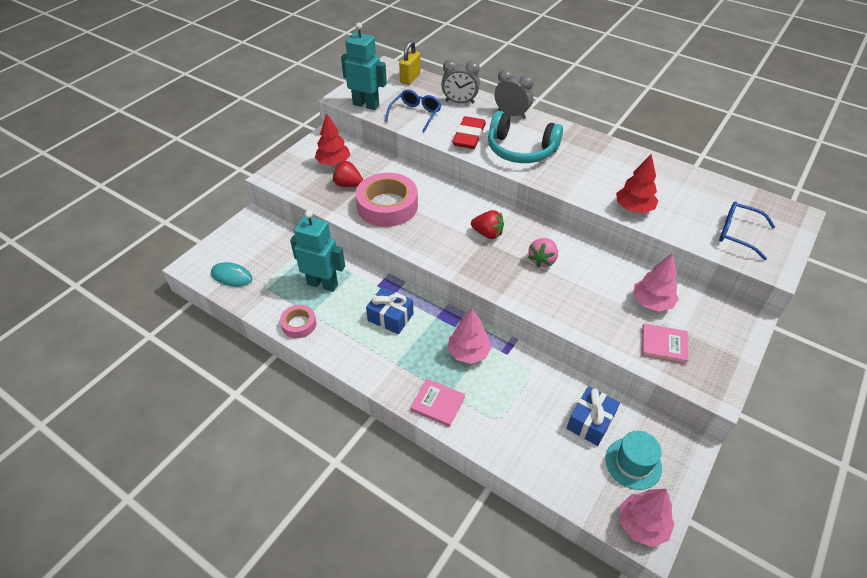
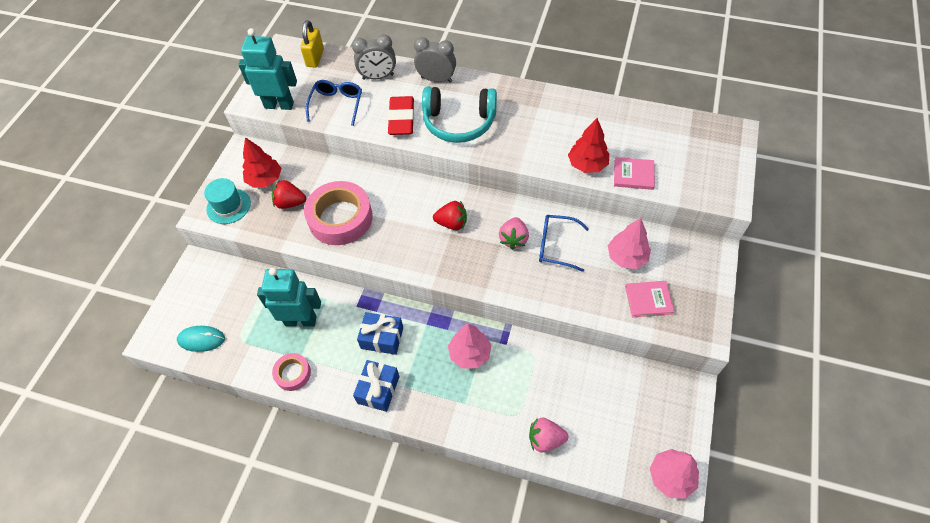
camera: 15 degrees left, 10 degrees up
(437, 403) = (457, 417): pink book -> pink book (633, 175)
(518, 449) = (545, 439): none -> pink strawberry
(590, 422) = (601, 391): blue gift -> blue gift (378, 389)
(633, 463) = (648, 420): turquoise hat -> turquoise hat (228, 206)
(738, 234) = (688, 168): blue glasses -> blue glasses (556, 246)

